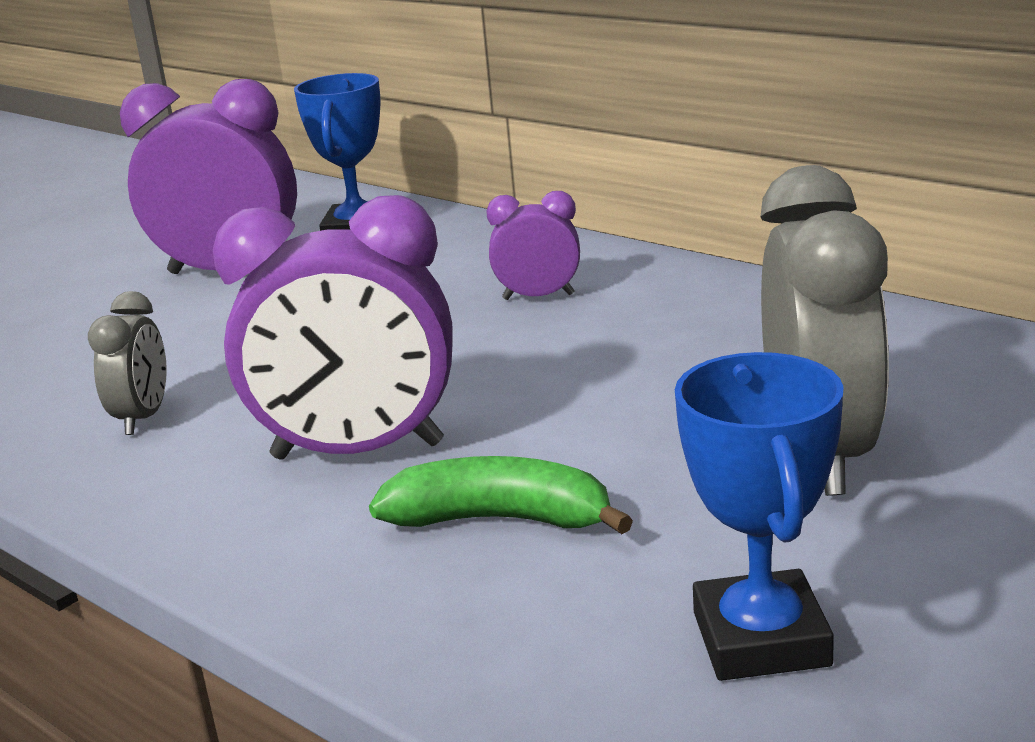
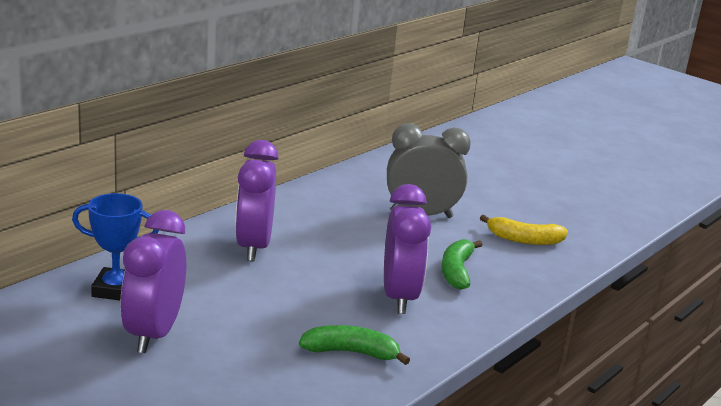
camera: 95 degrees left, 0 degrees up
(143, 418) = (351, 352): grey clock -> green banana
(538, 297) = (254, 246): purple clock -> purple clock, size x1.95
(760, 639) = (524, 240): blue trophy -> yellow banana

